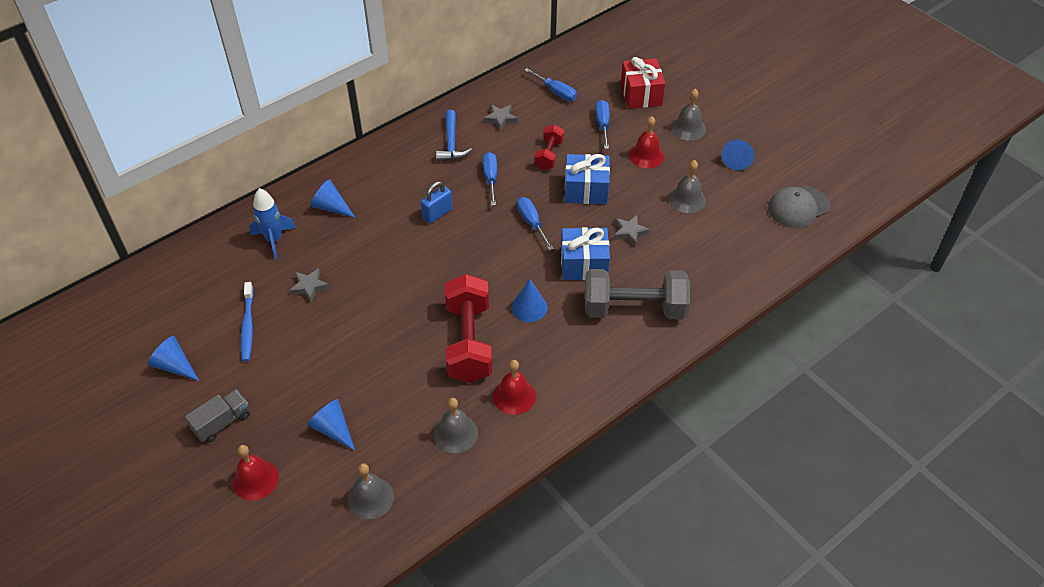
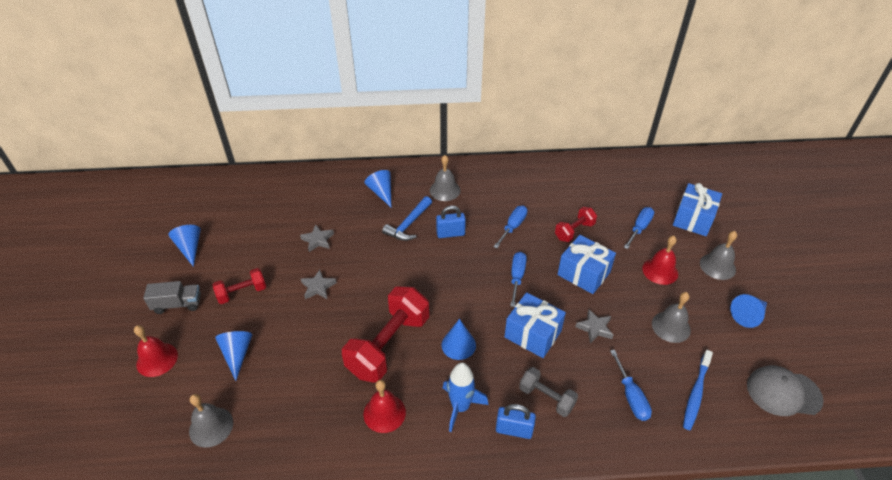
camera: 35 degrees right, 5 degrees down
(248, 326) = (256, 246): blue toothbrush -> blue toothbrush (696, 393)
(274, 240) = (325, 196): blue rocket -> blue rocket (460, 407)
(280, 375) = (242, 293): none -> red dumbbell
(451, 143) = (504, 188): blue hammer -> blue hammer (408, 224)
(455, 433) = (314, 415): grey bell -> grey bell (445, 190)
(500, 119) = (557, 187): grey star -> grey star (318, 287)
(556, 92) = (618, 186): blue screwdriver -> blue screwdriver (631, 396)
(628, 347) = (514, 430): none -> blue padlock
(634, 309) = (546, 398): grey dumbbell -> grey dumbbell, size x0.53
(641, 94) = (693, 219): red gift -> blue gift

